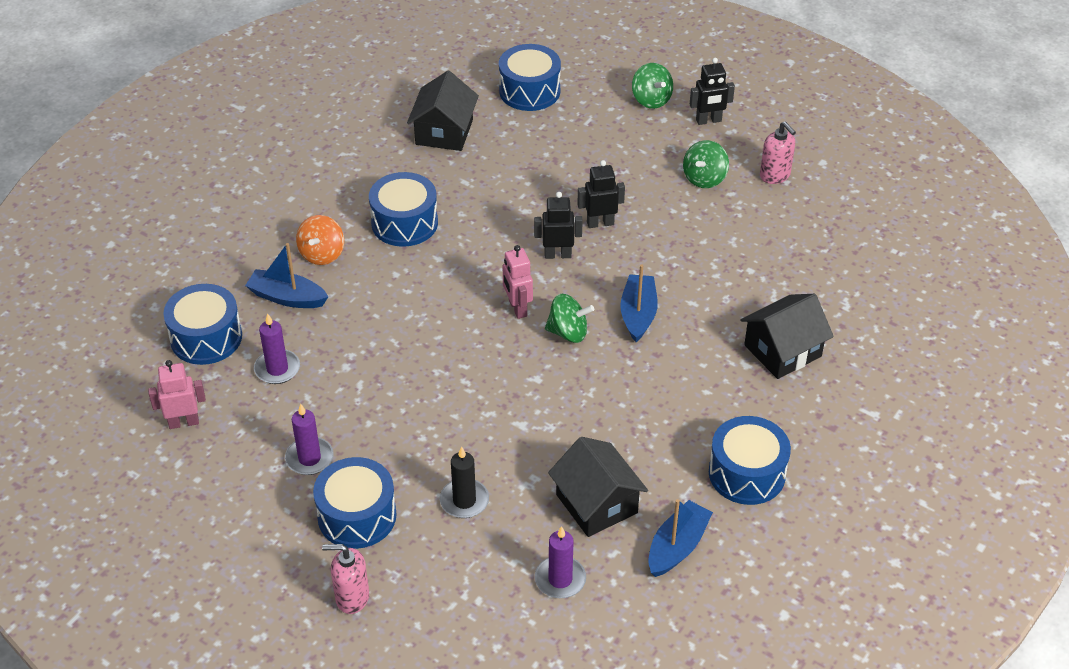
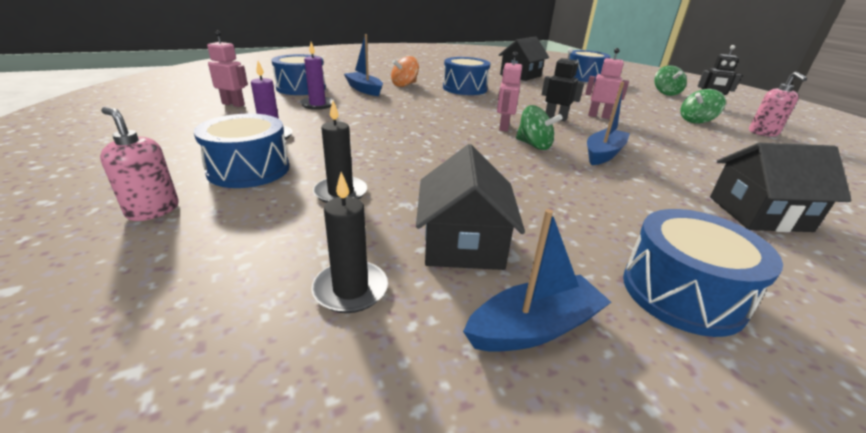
camera: 30 degrees right, 15 degrees down
(560, 579) = (350, 289): purple candle -> black candle
(600, 223) = (598, 116): black robot -> pink robot

